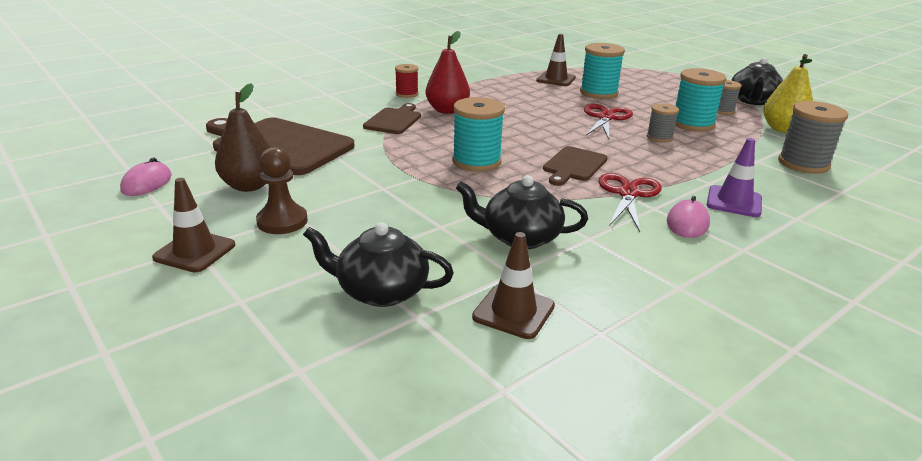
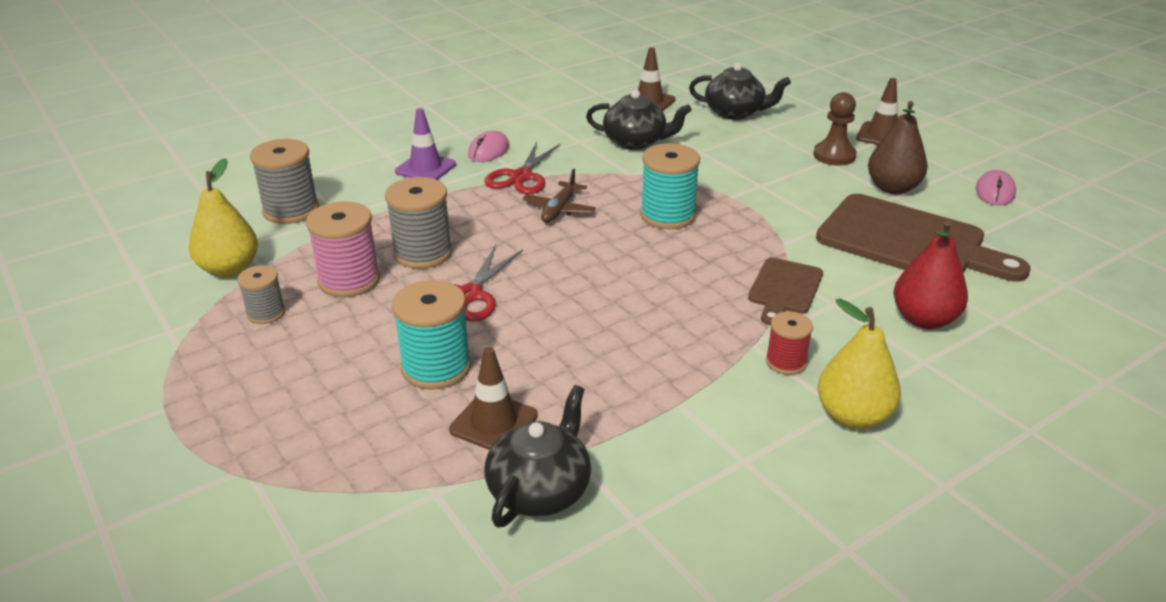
camera: 175 degrees left, 5 degrees up
(380, 80) = (853, 416): none -> yellow pear
(447, 110) = (709, 313): red pear -> red pear (923, 319)
(573, 165) = (559, 210): brown cutting board -> brown plane
(659, 137) = (422, 253): grey spool -> grey spool, size x1.70
(692, 124) = (349, 280): turquoise spool -> pink spool
(753, 101) = (175, 342): black teapot -> black teapot (540, 489)

